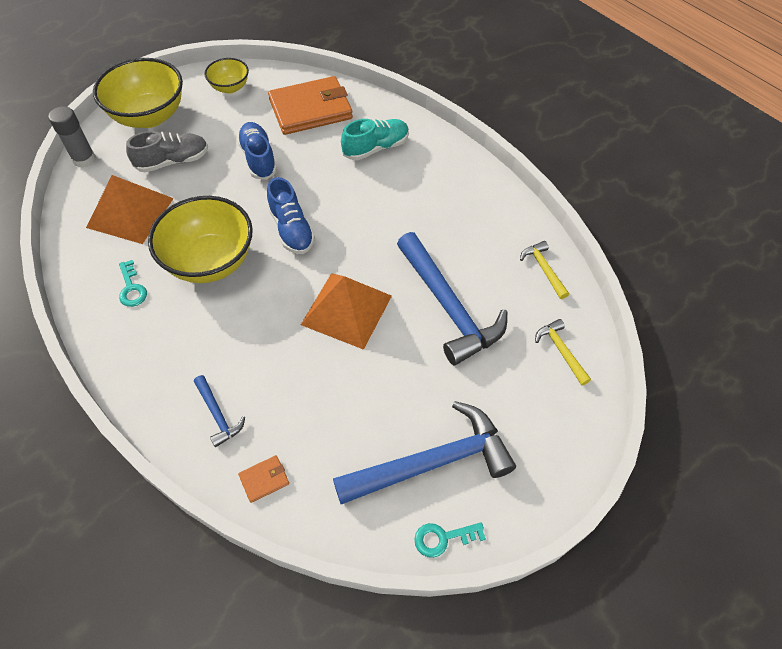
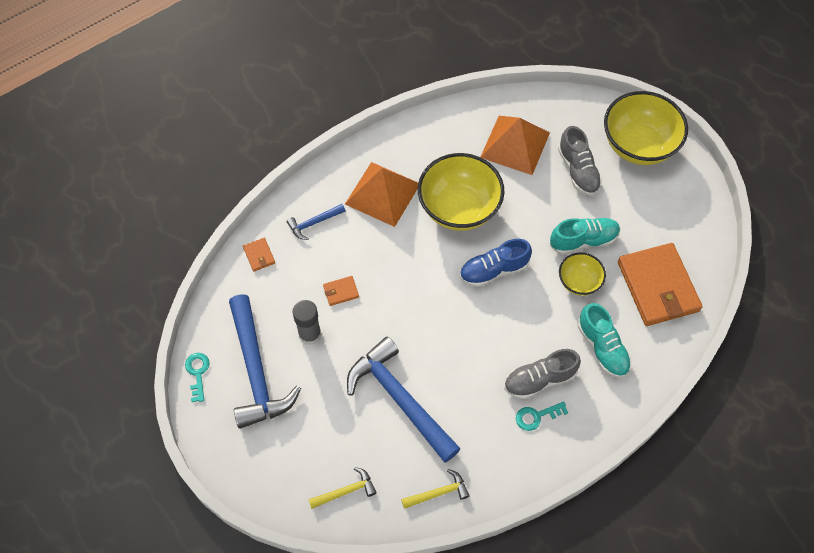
camera: 95 degrees right, 5 degrees up
(84, 159) = (578, 103): grey glue stick -> grey glue stick (309, 334)
(131, 288) = (434, 155): turquoise key -> turquoise key (537, 416)
(230, 87) = (686, 211): yellow bowl -> yellow bowl (579, 282)
(258, 158) = (583, 241): blue shoe -> turquoise shoe
(318, 375) = (341, 291): none -> orange wallet
(347, 310) = (402, 314): orange pyramid -> orange pyramid (382, 194)
(413, 193) = (539, 380): none -> grey shoe
(448, 307) = (399, 399): blue hammer -> blue hammer turned 75 degrees clockwise

